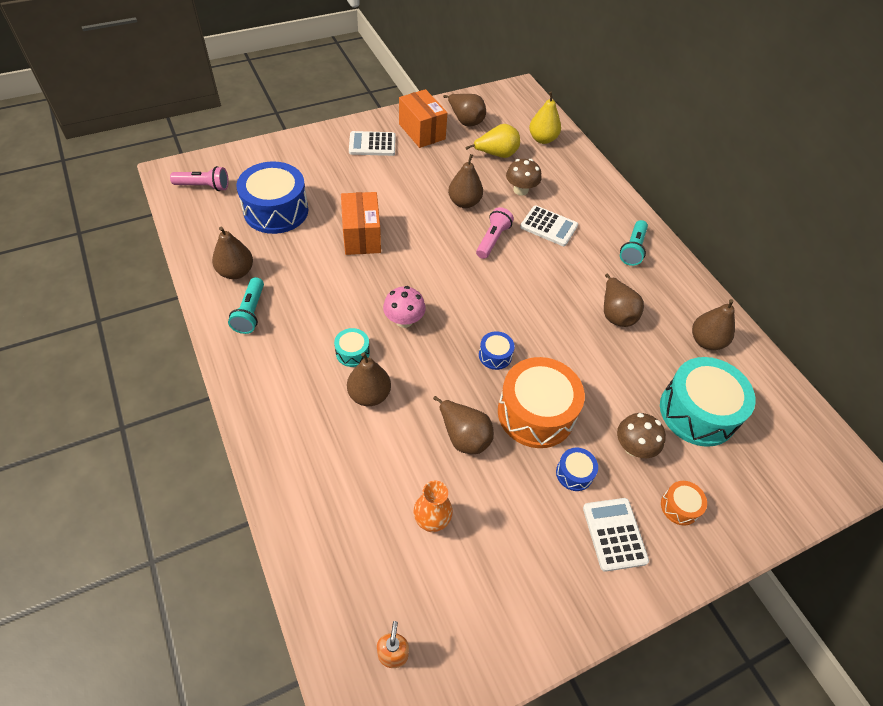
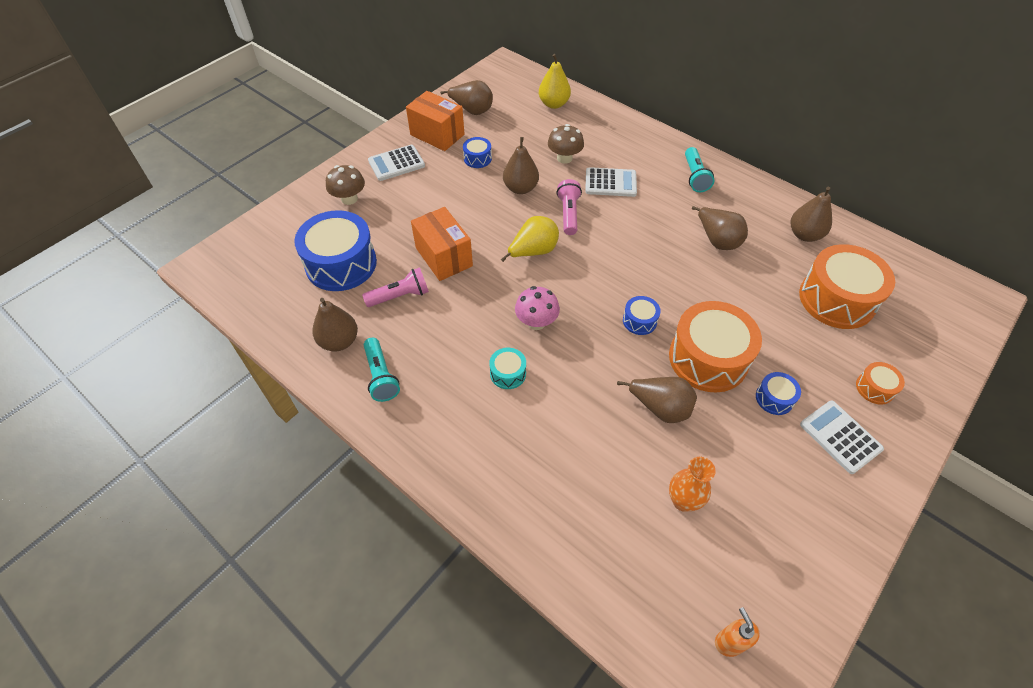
camera: 20 degrees left, 0 degrees up
(204, 186) = (247, 267): pink flashlight -> pink flashlight (400, 296)
(369, 395) = (550, 407): brown pear -> none
(443, 164) = (477, 158): none -> blue drum
(496, 154) = (521, 132): yellow pear -> yellow pear (533, 252)
(633, 447) = (806, 353): brown mushroom -> brown mushroom (349, 199)
(697, 412) = (836, 299): turquoise drum -> orange drum

